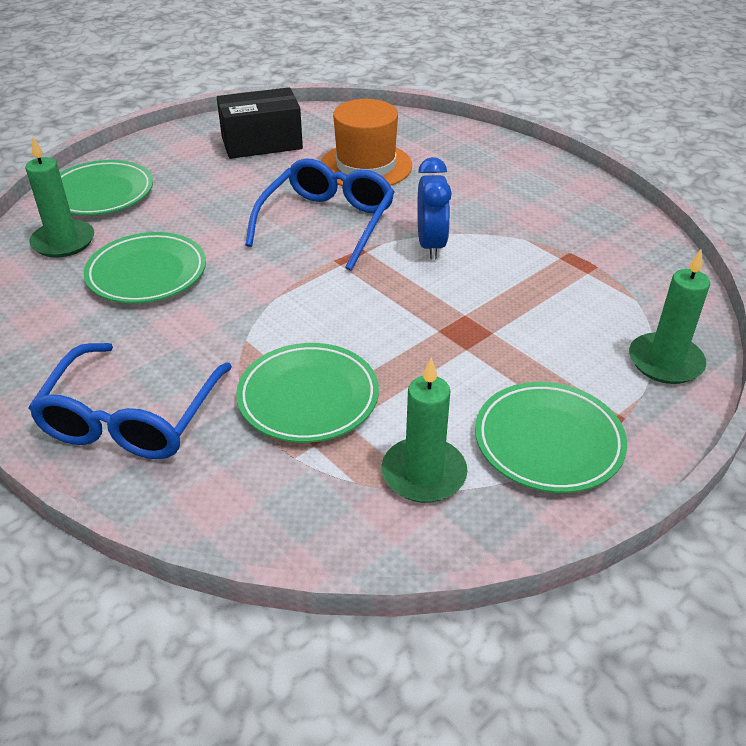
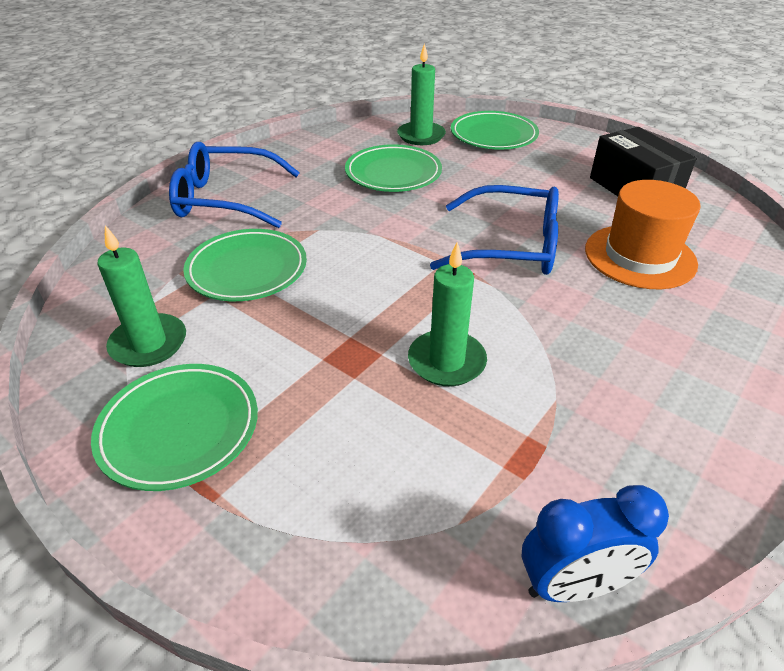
camera: 80 degrees right, 0 degrees up
(431, 245) = (502, 318): blue clock -> blue clock (574, 585)
(665, 362) = (320, 553): green candle -> green candle (446, 361)

